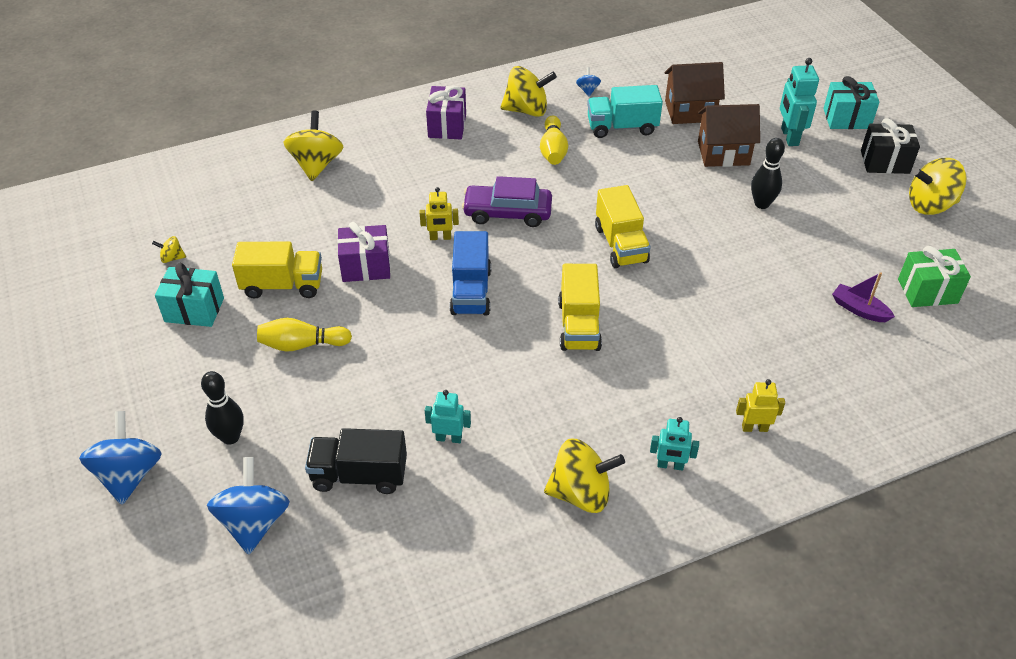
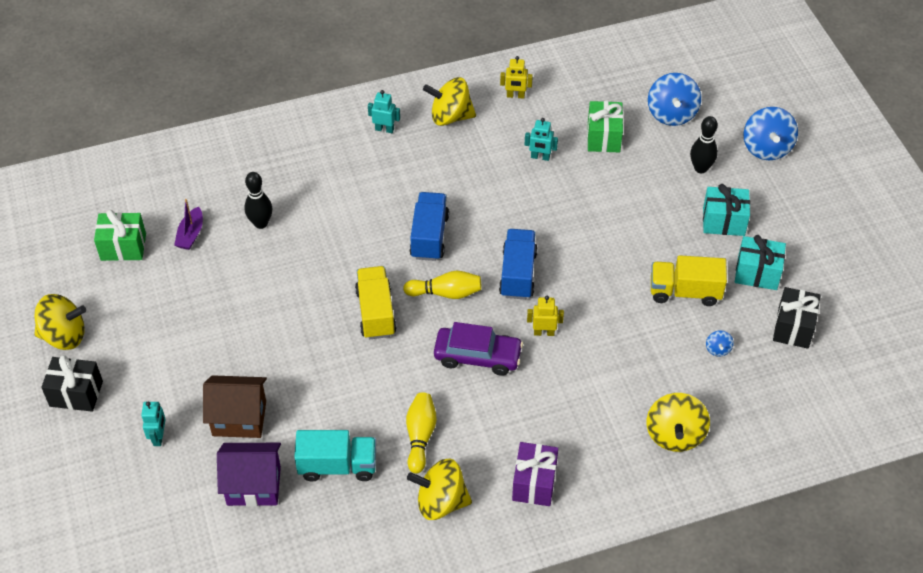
camera: 175 degrees left, 5 degrees up
(172, 258) = (793, 327): yellow spinning top -> black gift
(302, 344) = (659, 235): yellow bowling pin -> yellow bowling pin (445, 293)
(359, 475) = (603, 137): black truck -> green gift
(366, 266) = (612, 305): purple gift -> none
(579, 325) = (429, 236): yellow truck -> blue truck
(587, 90) = (363, 531): blue spinning top -> blue spinning top (718, 349)
(690, 111) = (253, 485): brown house -> purple house
(754, 428) = (316, 149): yellow robot -> yellow robot (515, 96)
(761, 204) = (226, 349): black bowling pin -> black bowling pin (261, 223)
(789, 137) = (159, 437): turquoise robot -> turquoise robot, size x0.64
(846, 118) = (82, 460): turquoise gift -> turquoise gift (723, 221)
(859, 309) = (191, 234): purple boat -> purple boat turned 60 degrees clockwise

